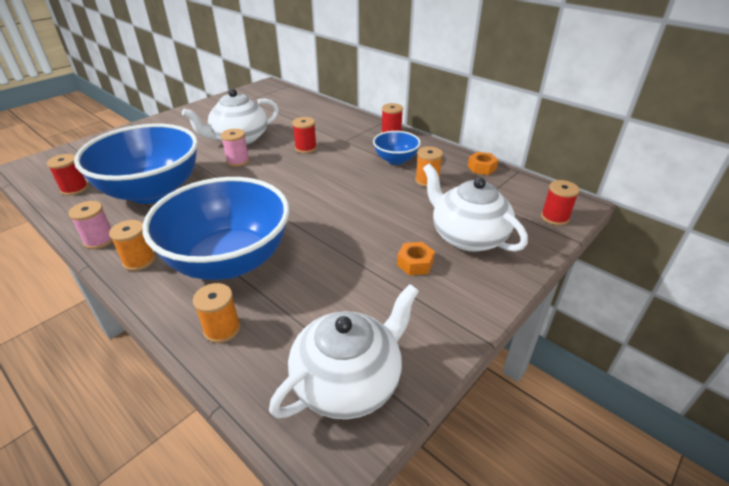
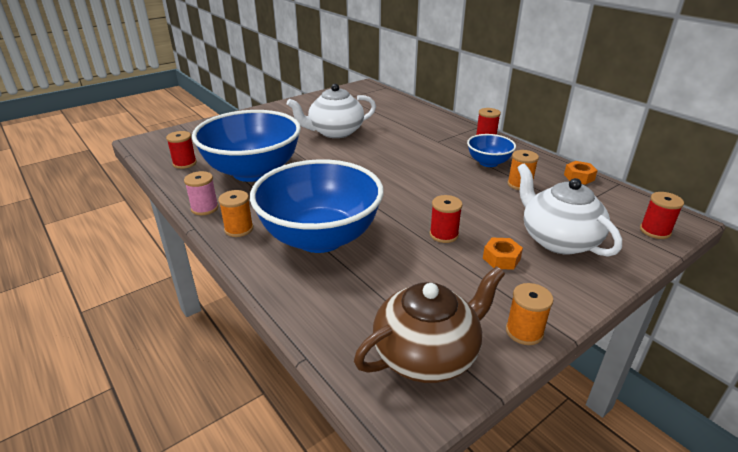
camera: 10 degrees right, 5 degrees down
(222, 329) = (310, 295): orange spool -> orange spool (524, 331)
(238, 161) = (333, 151): pink spool -> none
(305, 148) = (398, 145): red spool -> red spool (444, 235)
(348, 381) = (427, 354): white teapot -> brown teapot

